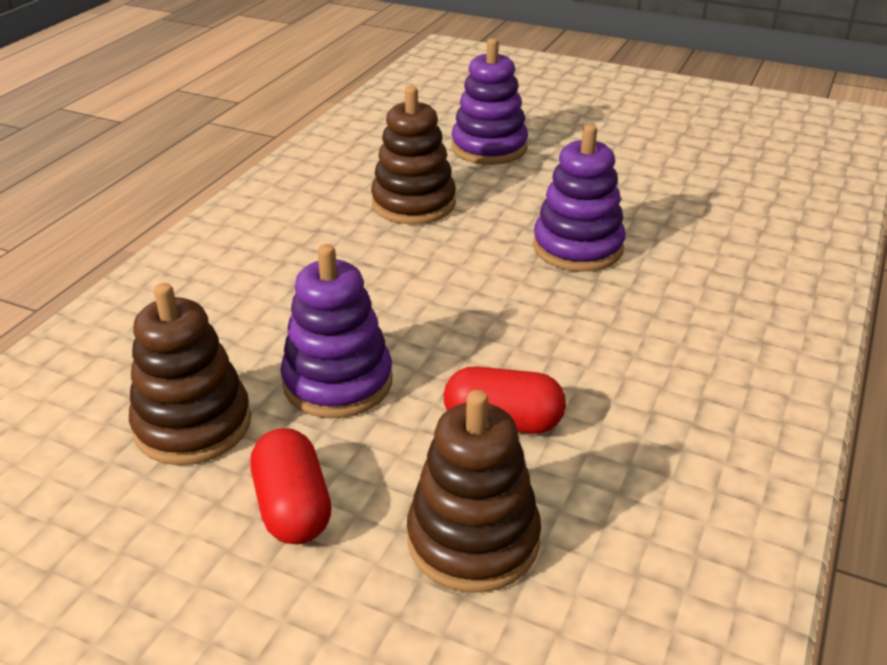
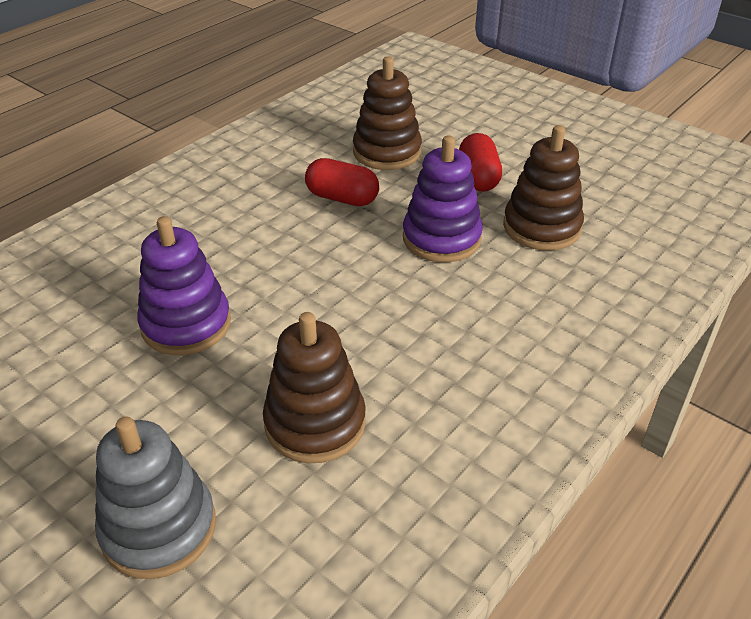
camera: 165 degrees left, 5 degrees up
(489, 148) = (159, 528): purple stacking toy -> grey stacking toy

